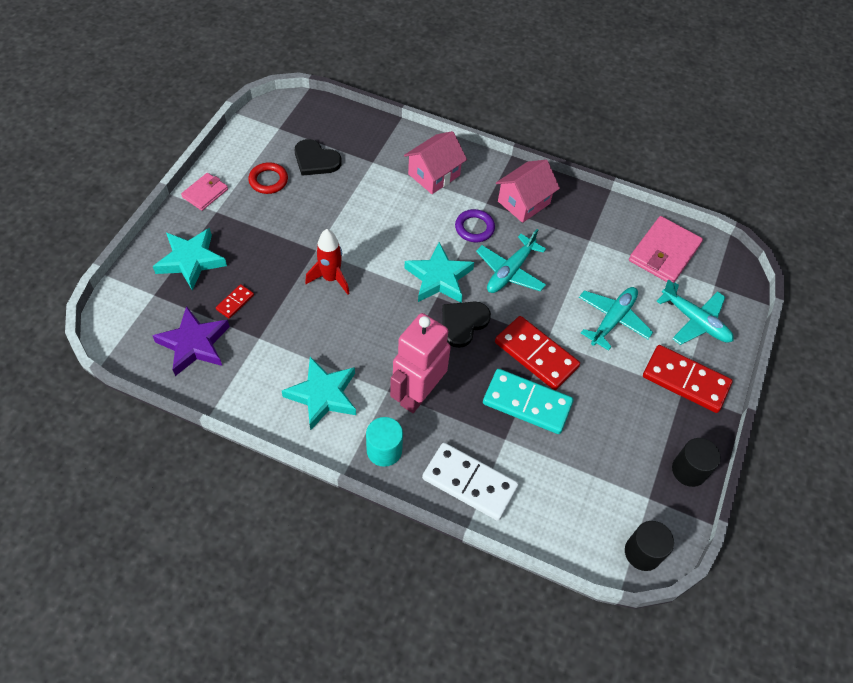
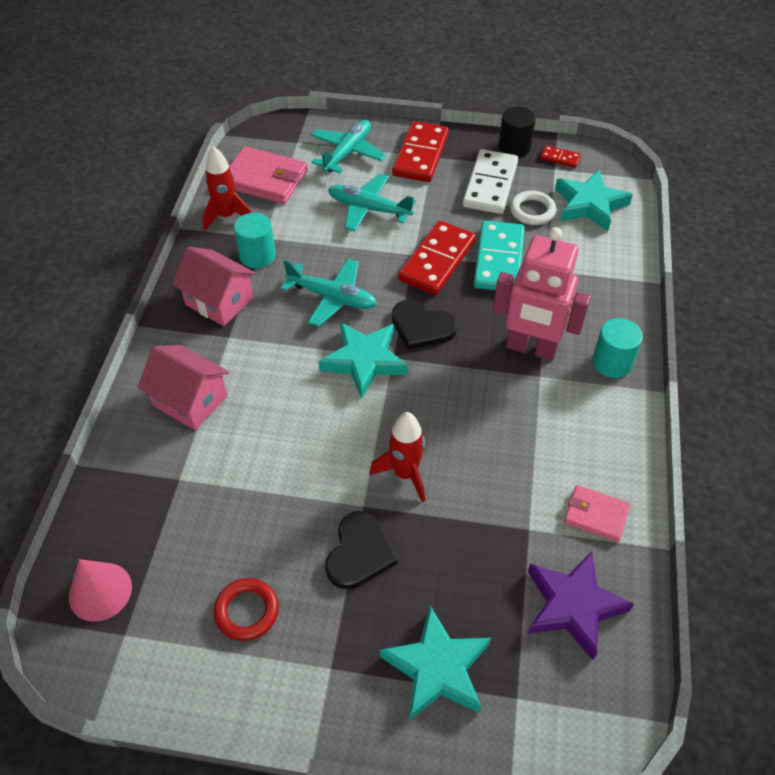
camera: 100 degrees left, 5 degrees down
(205, 193) = (296, 701): pink wallet -> pink wallet (595, 515)
(235, 302) = (486, 578): red domino -> red domino (560, 158)
(310, 120) = (100, 591): none -> pink cone
(316, 160) = (189, 556): black heart -> black heart (359, 553)
(323, 395) = (575, 435): turquoise star -> turquoise star (589, 205)
(469, 483) = (609, 288): white domino -> white domino (490, 185)
(474, 228) = (274, 341): purple ring -> none
(568, 232) = (257, 256): none -> turquoise cylinder
(587, 454) = (532, 211): none -> white ring
(619, 220) = (227, 216): none -> red rocket
(642, 552) = (607, 169): black cylinder -> none

